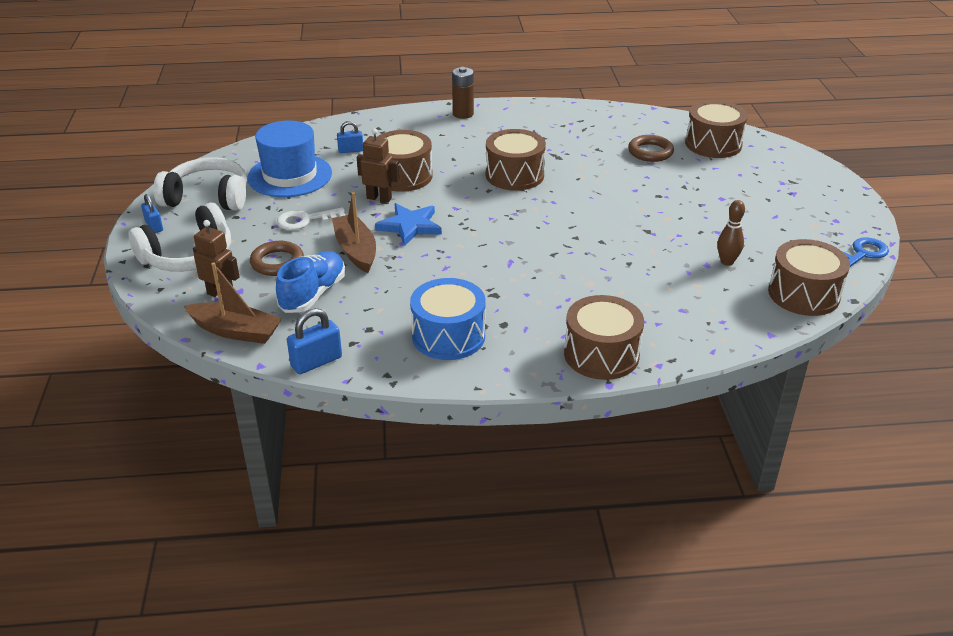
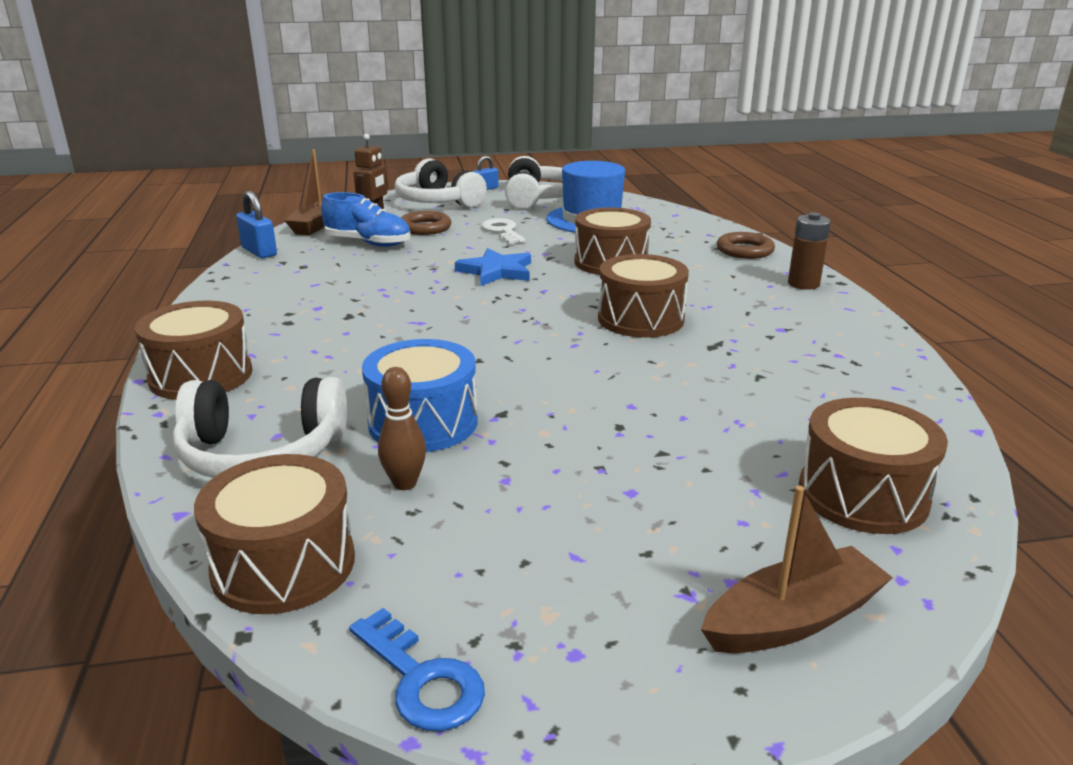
camera: 85 degrees right, 10 degrees down
(351, 150) = (661, 237): blue padlock -> none
(356, 250) = (445, 253): brown boat -> brown boat (793, 619)
(379, 198) = (555, 255): brown robot -> none
(448, 336) = (276, 297): blue drum -> blue drum (423, 422)
(650, 152) = (778, 422): brown ring -> brown ring (744, 250)
(704, 313) = (262, 453): none -> white headphones

